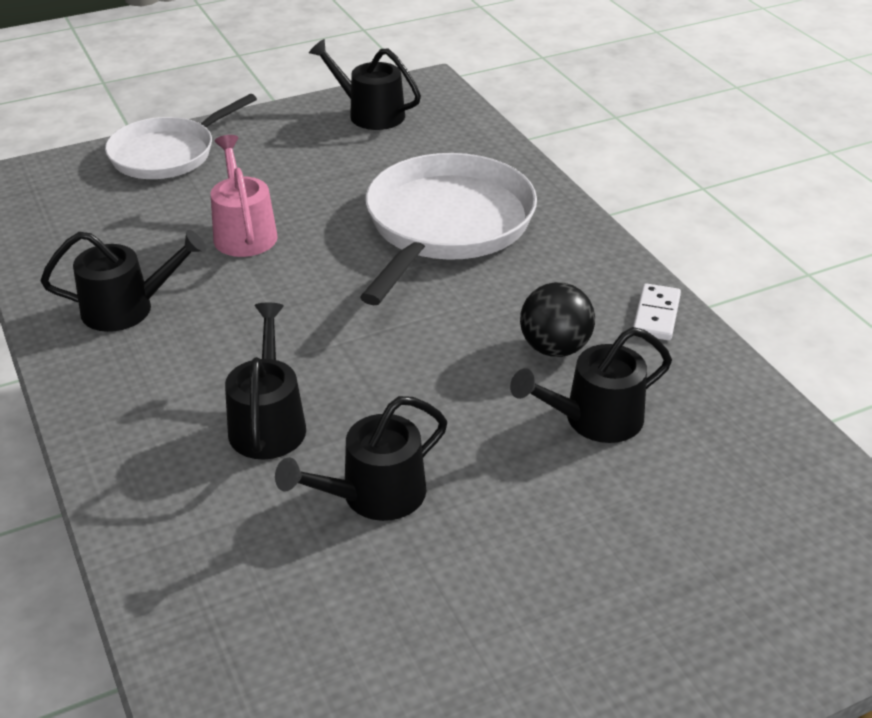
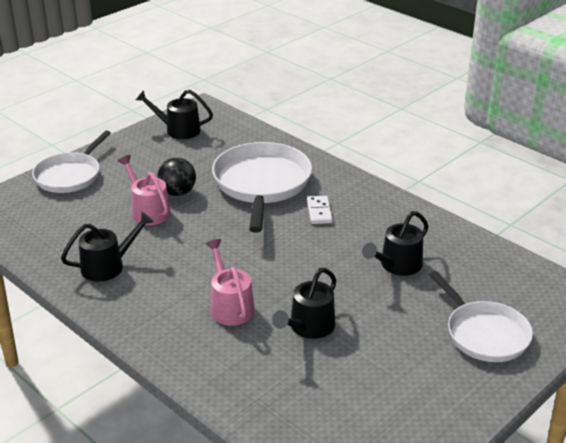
camera: 20 degrees left, 5 degrees down
(268, 423) = (230, 306): black watering can -> pink watering can
(555, 348) = (357, 235): black ball -> black ball (177, 192)
(656, 315) = (399, 208): white domino -> white domino (319, 212)
(686, 596) = (484, 334): none -> white pan

